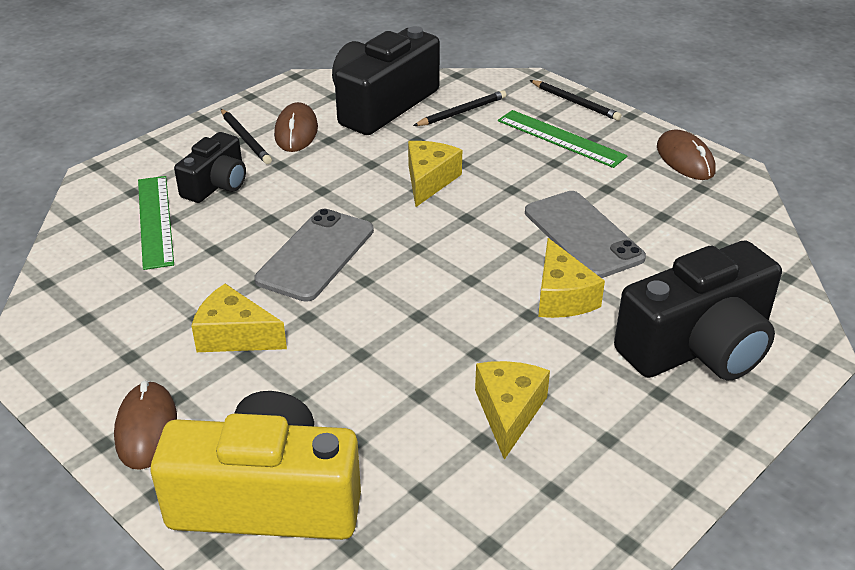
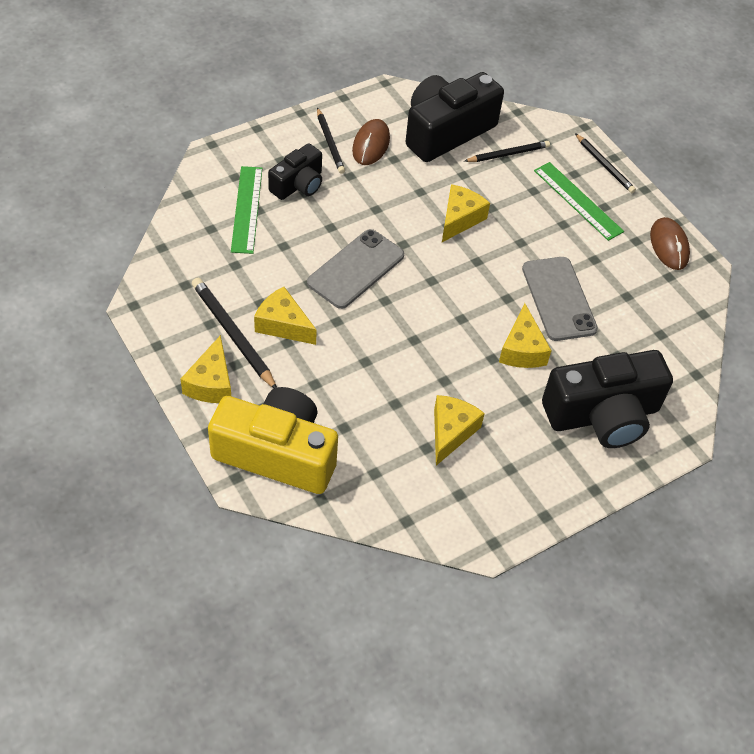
camera: 10 degrees right, 15 degrees up
(146, 428) = (211, 383): brown mouse -> yellow cheese
(166, 362) = (233, 335): none -> black pencil

